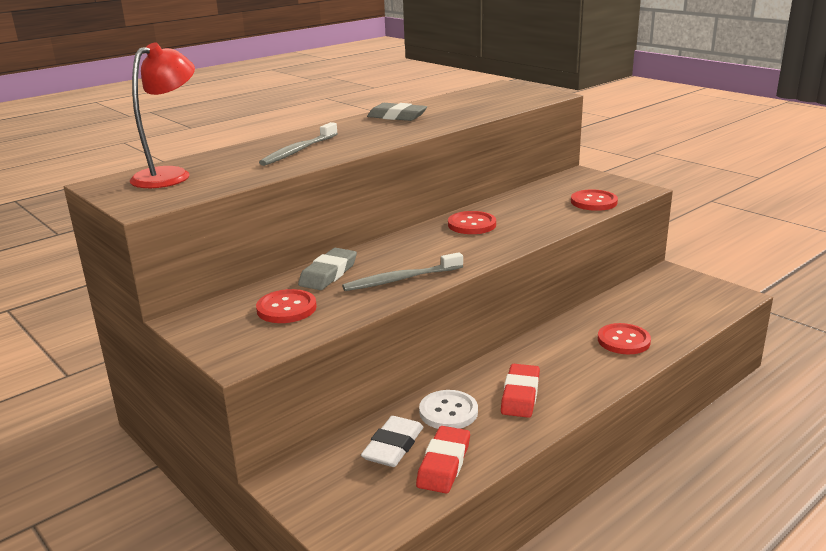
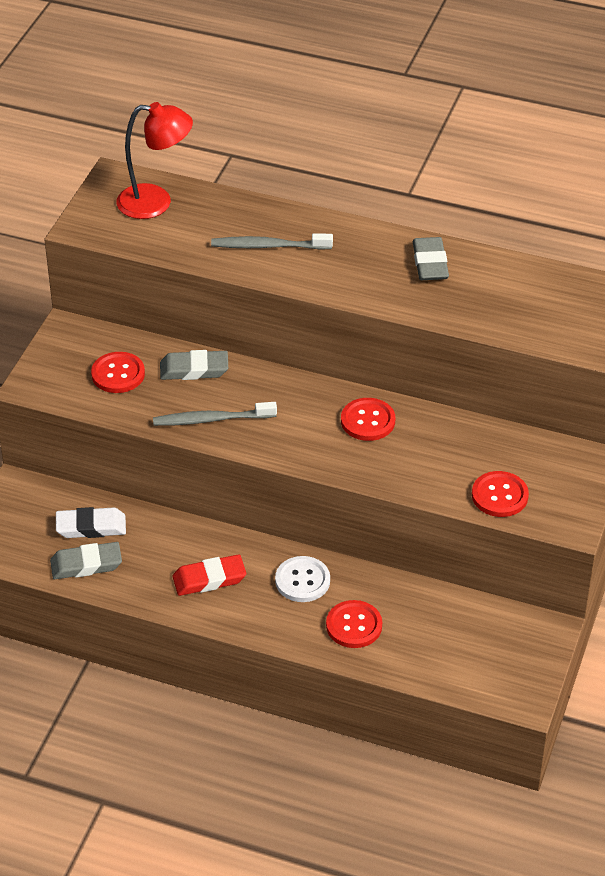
camera: 60 degrees right, 20 degrees up
(401, 279) = (212, 419): grey toothbrush -> grey toothbrush turned 45 degrees counterclockwise
(444, 464) = (86, 564): red eraser -> grey eraser
(448, 412) = (156, 541): white button -> white button (302, 581)

